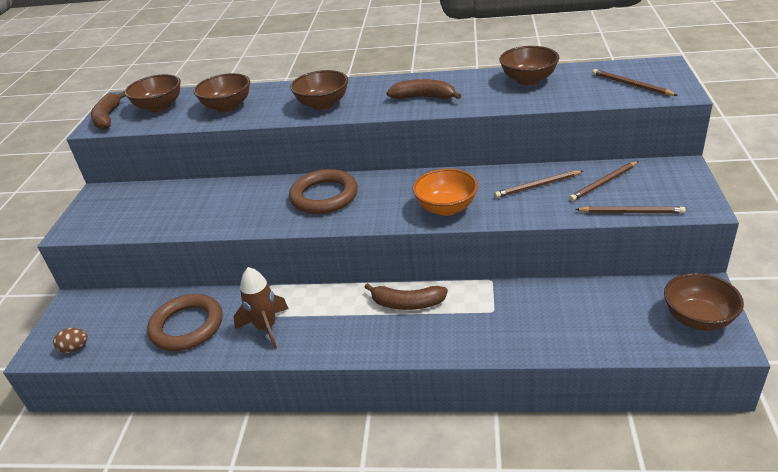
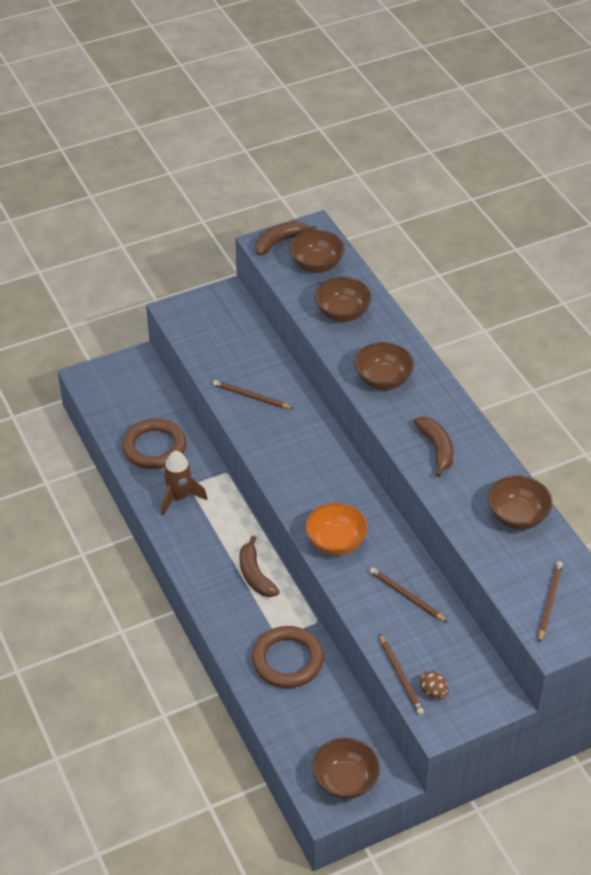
camera: 55 degrees right, 10 degrees up
(75, 348) = (98, 395): brown egg -> brown egg (433, 692)
(324, 196) = (307, 449): brown ring -> brown ring (287, 660)
(604, 183) = (439, 644): brown pencil -> brown pencil (251, 397)

